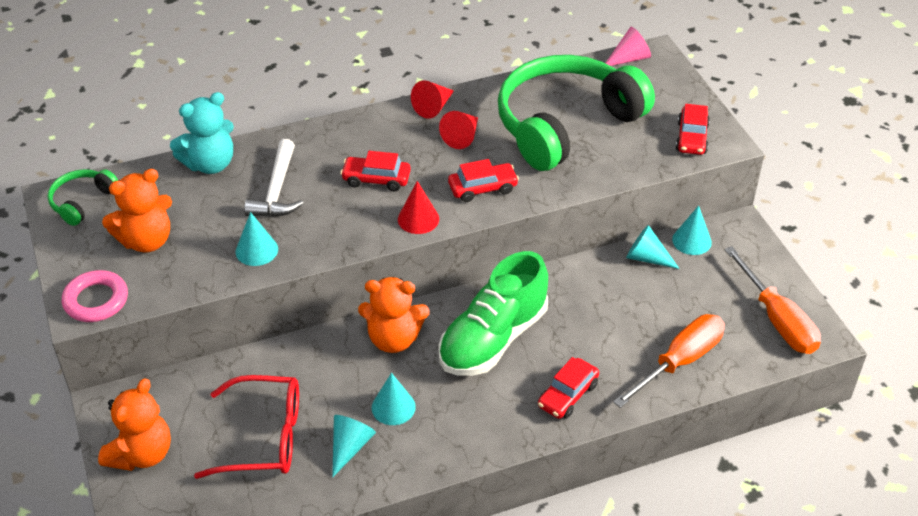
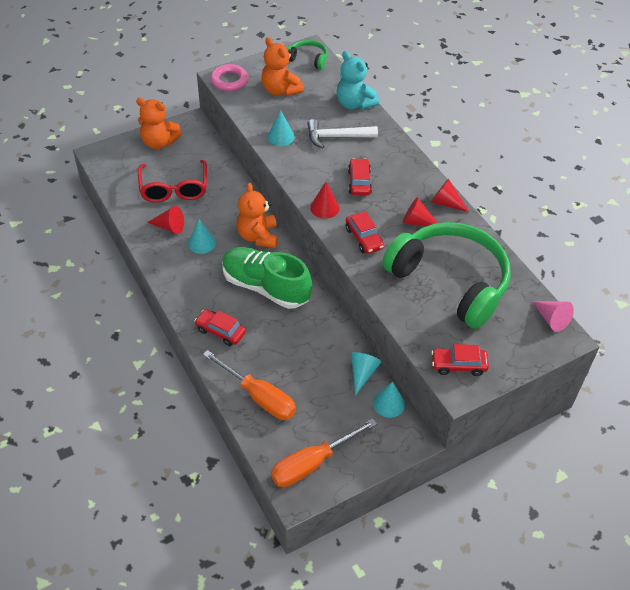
camera: 80 degrees right, 5 degrees up
(350, 447) = (169, 227): turquoise cone -> red cone

